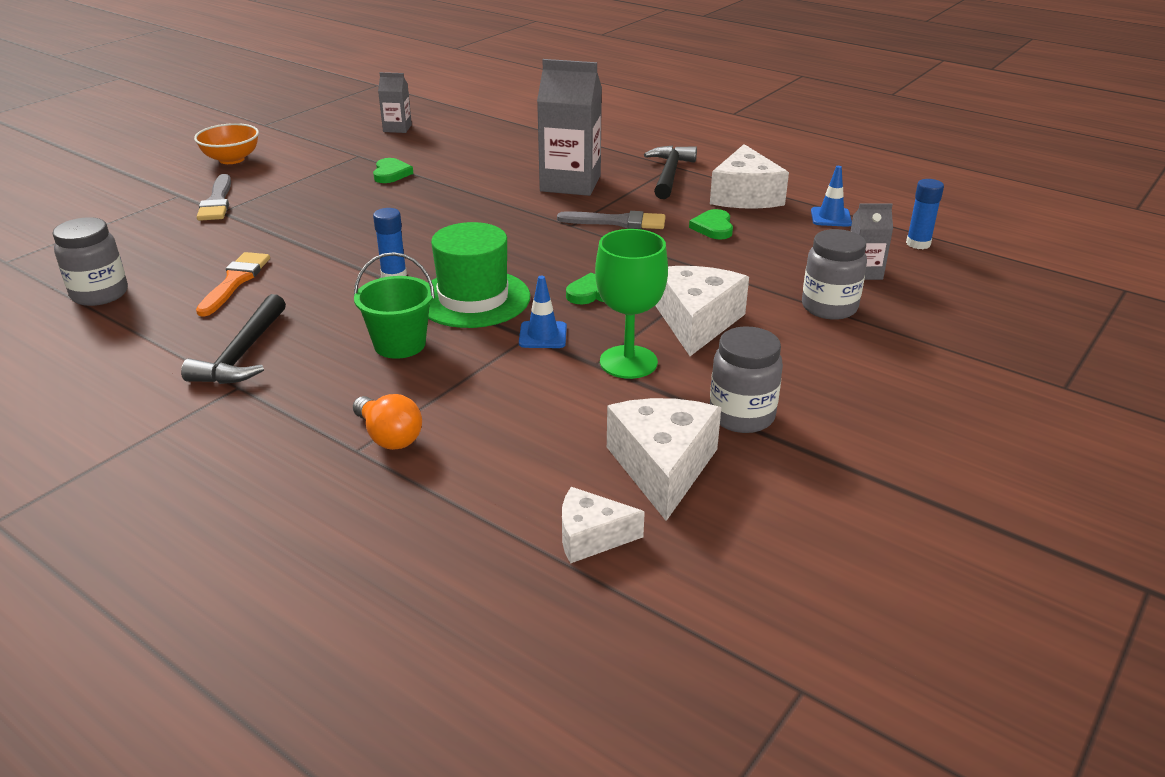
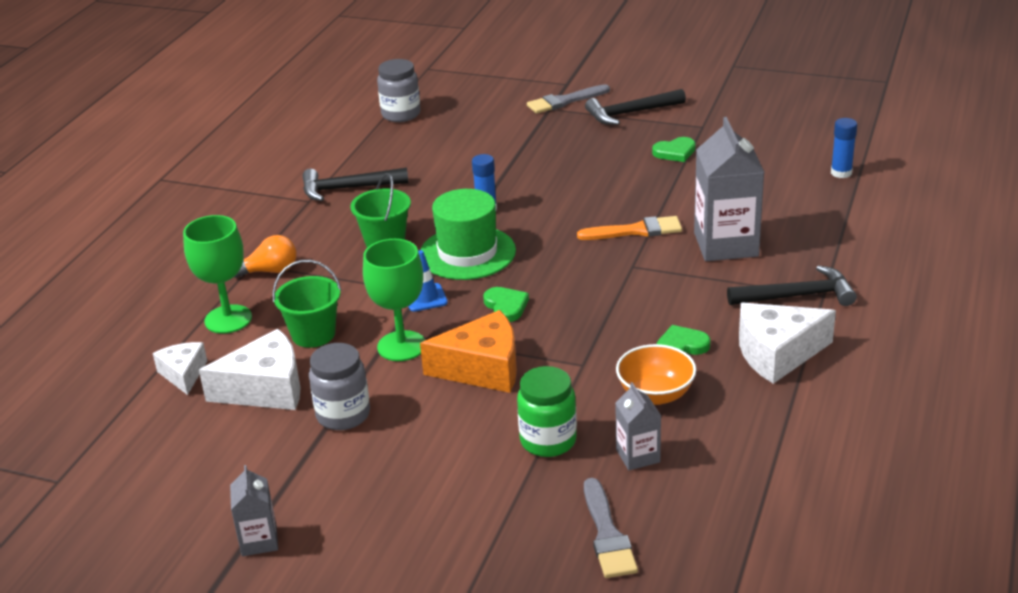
camera: 75 degrees right, 0 degrees up
(231, 159) = (647, 78): orange bowl -> orange bowl (655, 394)
(235, 281) = (443, 152): orange brush -> orange brush (636, 231)
(289, 178) = (631, 113): none -> black hammer
(389, 437) = (270, 271): orange light bulb -> orange light bulb turned 135 degrees counterclockwise
(397, 128) = (782, 124): grey carton -> grey carton (259, 541)
(481, 484) = (228, 319): none -> green goblet
(565, 418) = (313, 334): none -> green bucket
(618, 222) = (656, 289): grey brush -> grey brush (607, 534)
(697, 322) = (482, 368): white cheese -> orange cheese
(829, 307) = (548, 441): grey jar -> green jar
(831, 217) = (762, 419): blue traffic cone -> none
(918, 244) = (735, 490): blue glue stick -> blue glue stick (841, 173)

